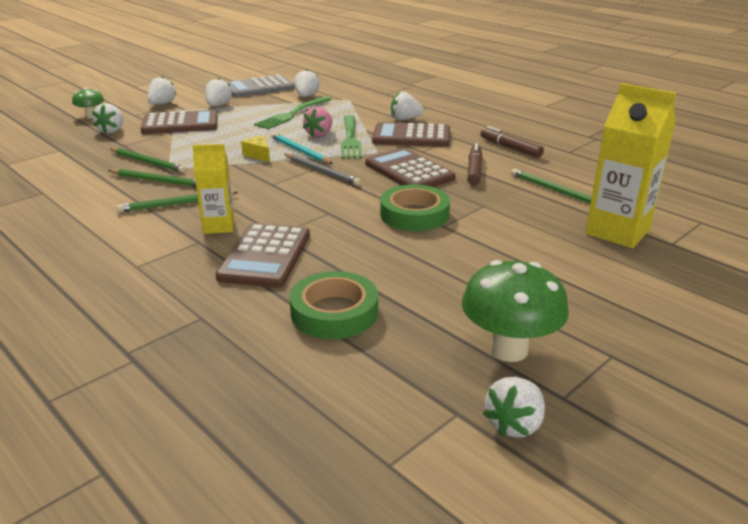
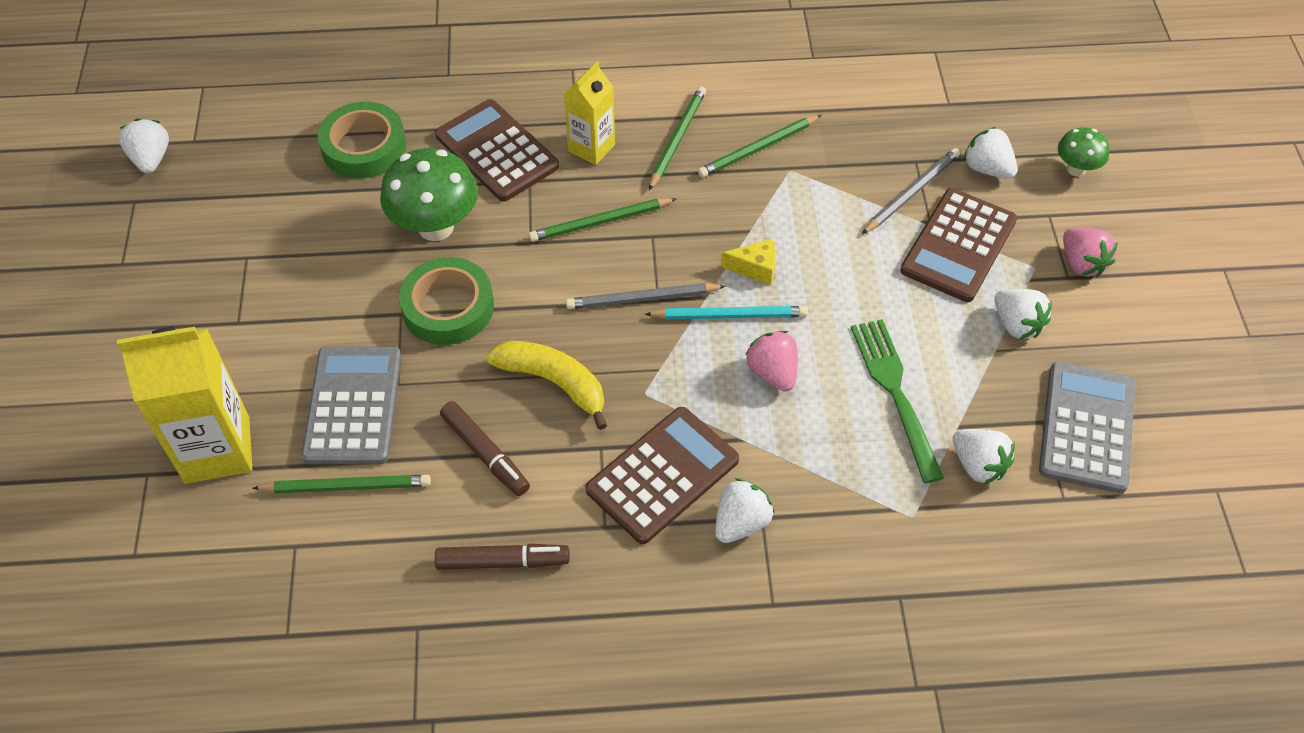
camera: 130 degrees right, 25 degrees up
(148, 162) = (828, 161): green pencil -> green pencil (600, 222)
(152, 140) = (911, 193): none -> grey pencil
(162, 104) = (1081, 263): white strawberry -> pink strawberry
(350, 139) = (722, 396): green fork -> none
(409, 171) = (554, 382): brown calculator -> yellow banana
(508, 349) = (202, 211): green mushroom -> green mushroom (436, 227)
(518, 210) = (353, 406): none -> grey calculator

